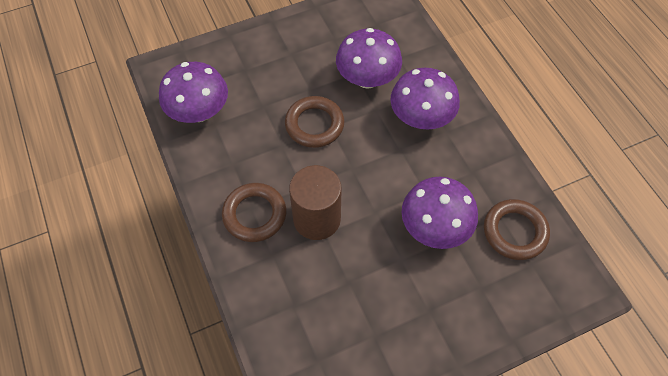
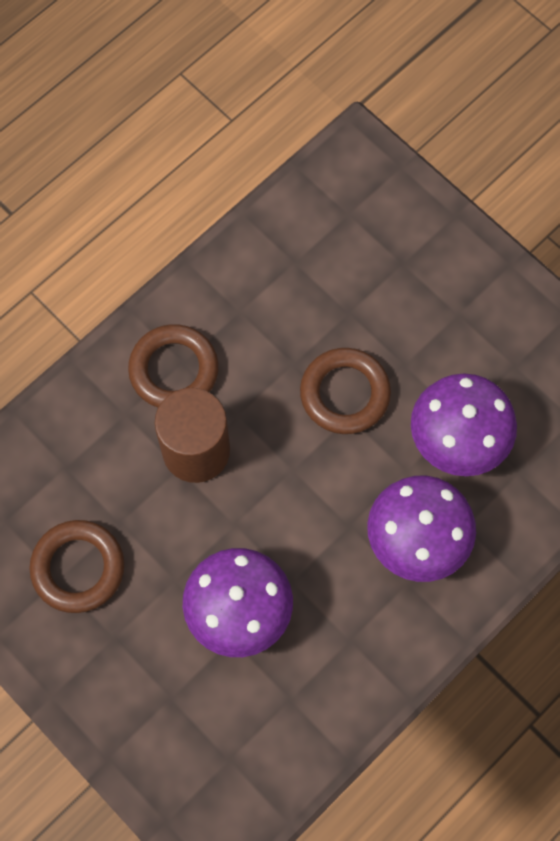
camera: 70 degrees right, 10 degrees up
(199, 112) = (305, 234): purple mushroom -> none
(514, 232) = (272, 725): brown ring -> brown ring (78, 568)

